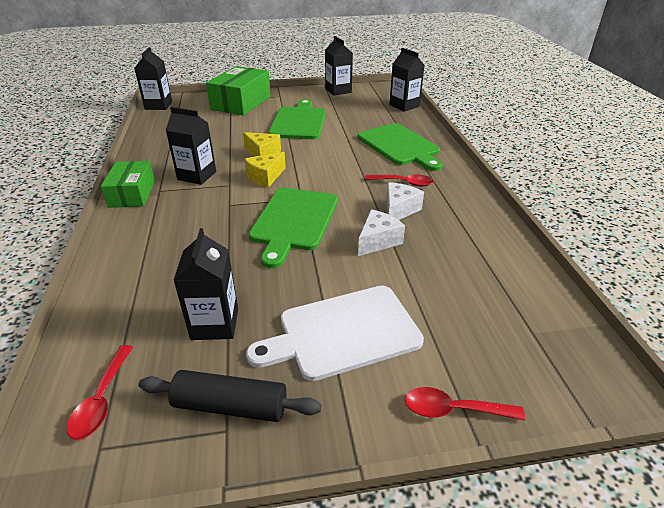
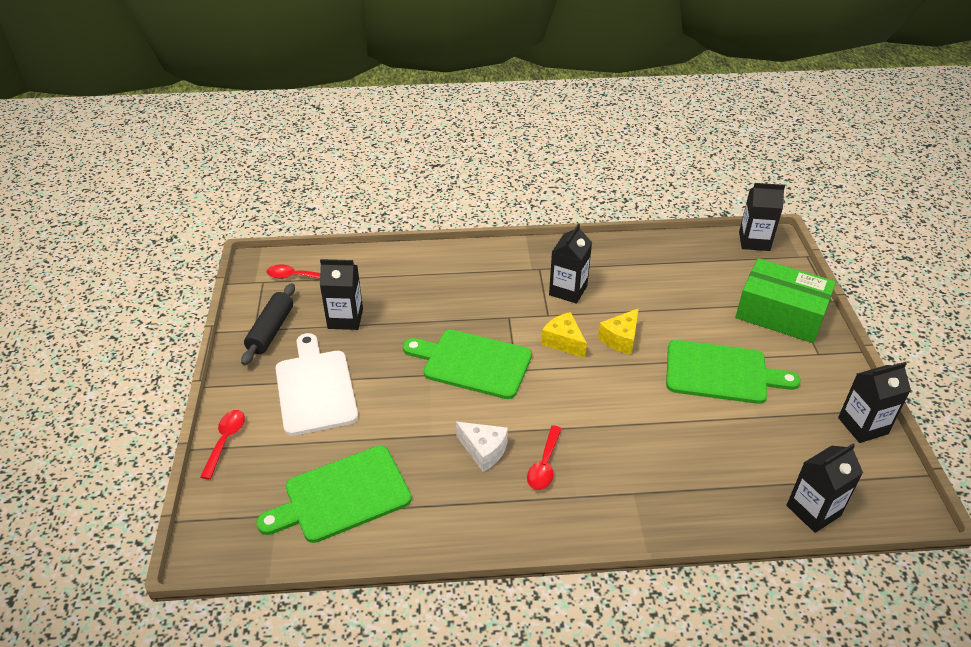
camera: 95 degrees right, 5 degrees up
(132, 194) = (534, 253): green box -> none
(378, 241) = (429, 424): white cheese -> none
(400, 146) = (650, 478): green cutting board -> green cutting board (342, 496)

